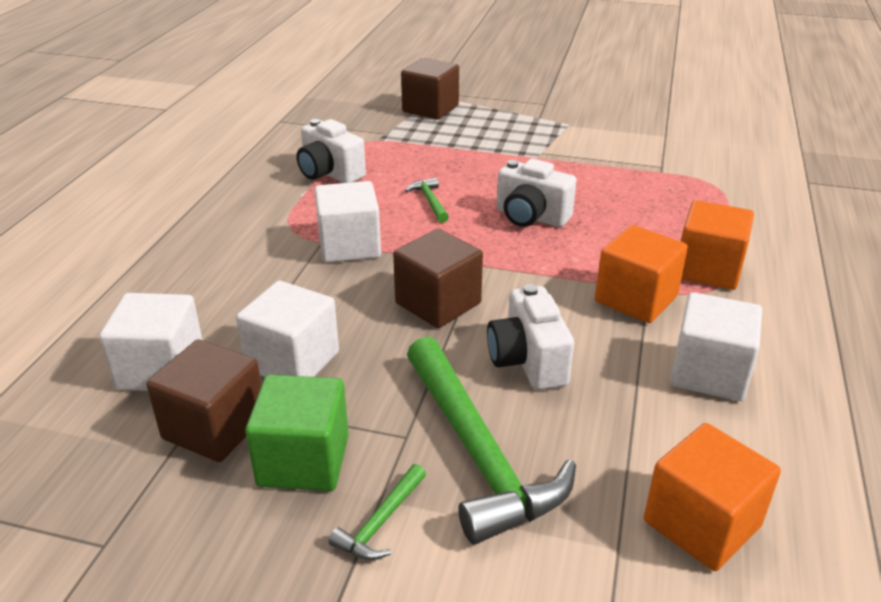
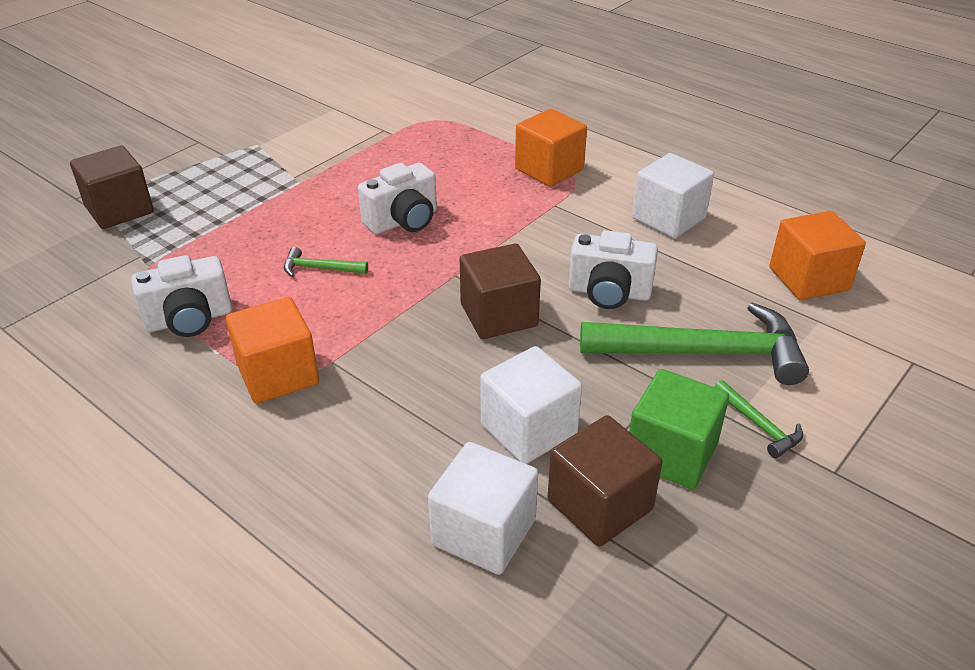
camera: 65 degrees left, 5 degrees up
(349, 246) = (357, 343): white cube -> none
(636, 299) = (563, 214): orange cube -> orange cube (278, 374)

